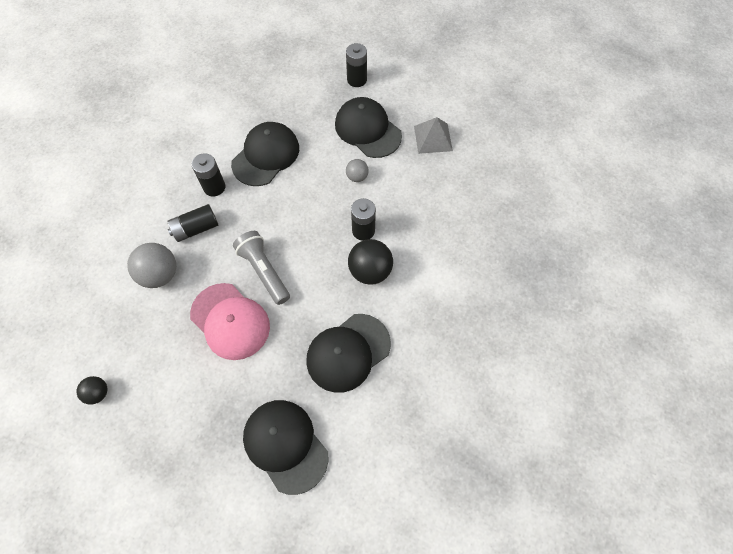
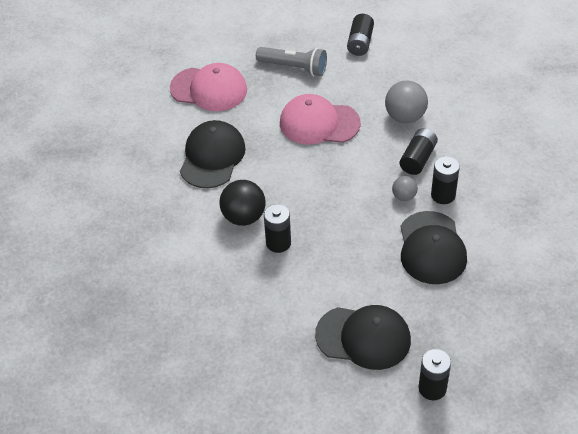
camera: 145 degrees right, 15 degrees down
(98, 393) = (360, 43): black ball -> black battery
(264, 271) = (329, 165): grey flashlight -> grey flashlight (294, 68)
(285, 445) = (209, 89): black cap -> pink cap
(357, 177) = (328, 284): grey ball -> grey ball (404, 196)
(433, 138) = (289, 373): grey pyramid -> none

